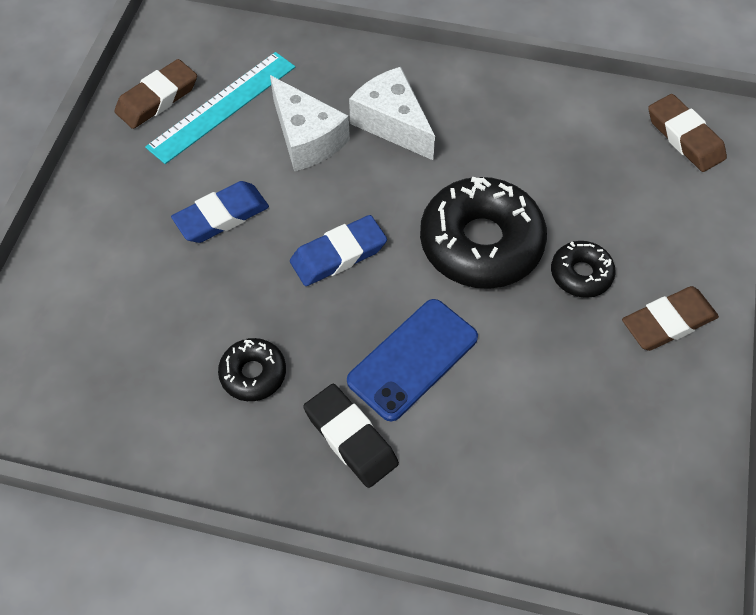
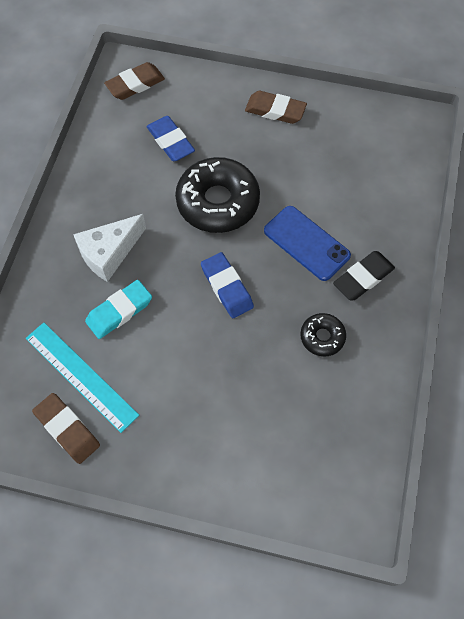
camera: 90 degrees left, 5 degrees up
(221, 216) = (192, 367): blue eraser -> blue eraser (170, 141)
(307, 138) = (119, 311): white cheese -> turquoise eraser
(581, 274) = (242, 150): black donut -> none
(668, 322) = (275, 110): brown eraser -> brown eraser turned 45 degrees counterclockwise

